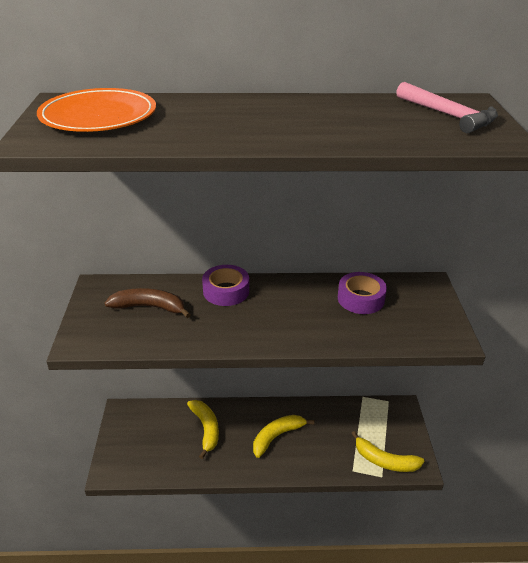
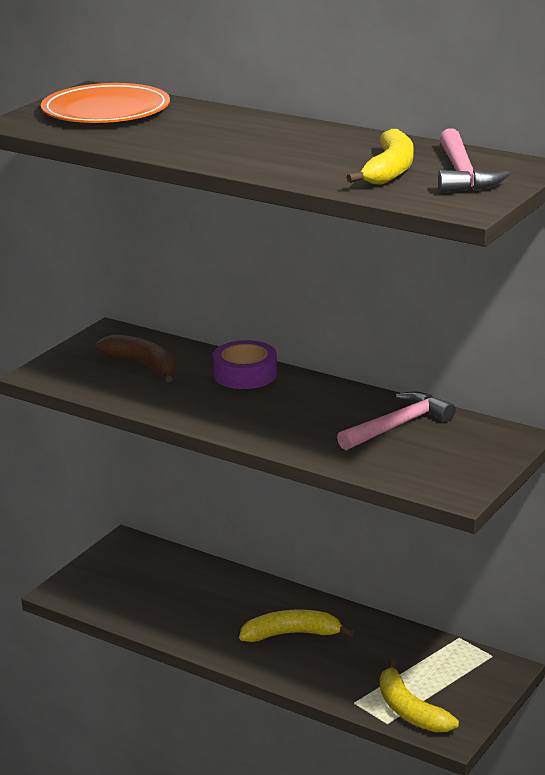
camera: 35 degrees right, 10 degrees down
(206, 429) = (209, 594): yellow banana -> yellow banana (389, 170)
(361, 299) = (398, 426): purple tape -> pink hammer

